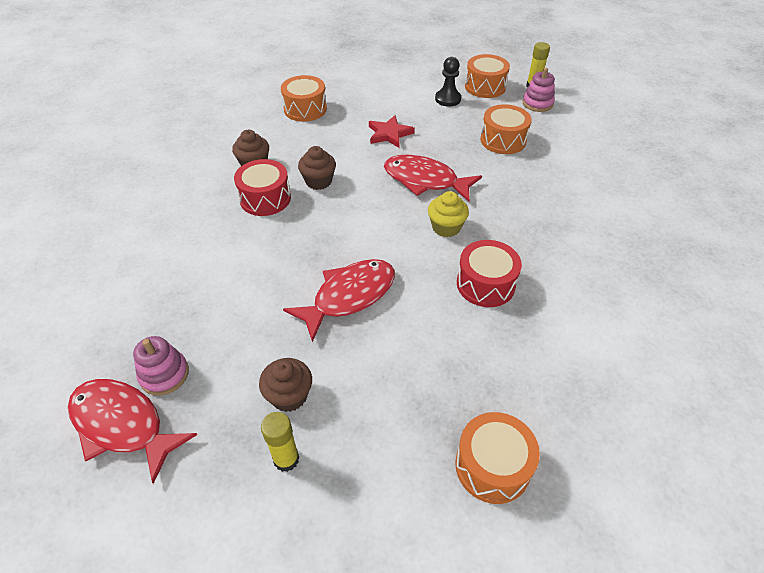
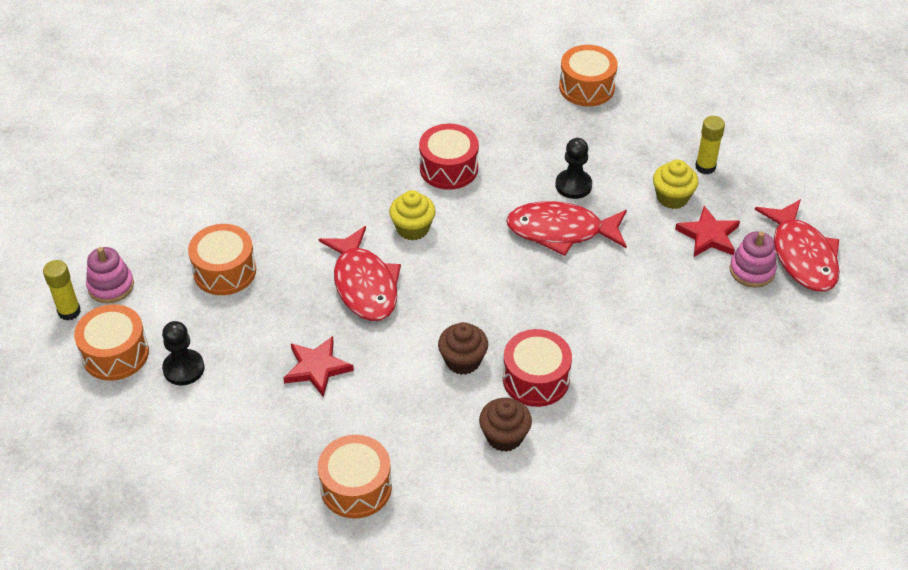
camera: 135 degrees left, 0 degrees up
(227, 381) = (708, 235): none -> red star
(289, 396) = (672, 198): brown cupcake -> yellow cupcake
(382, 342) = (573, 185): none -> black pawn

